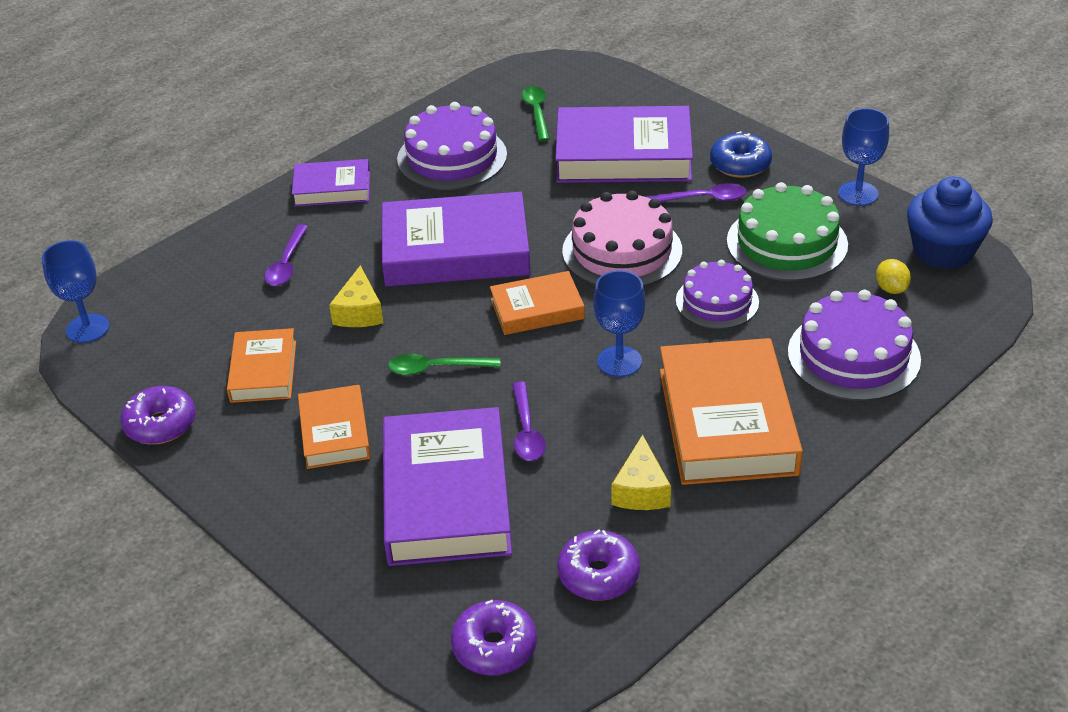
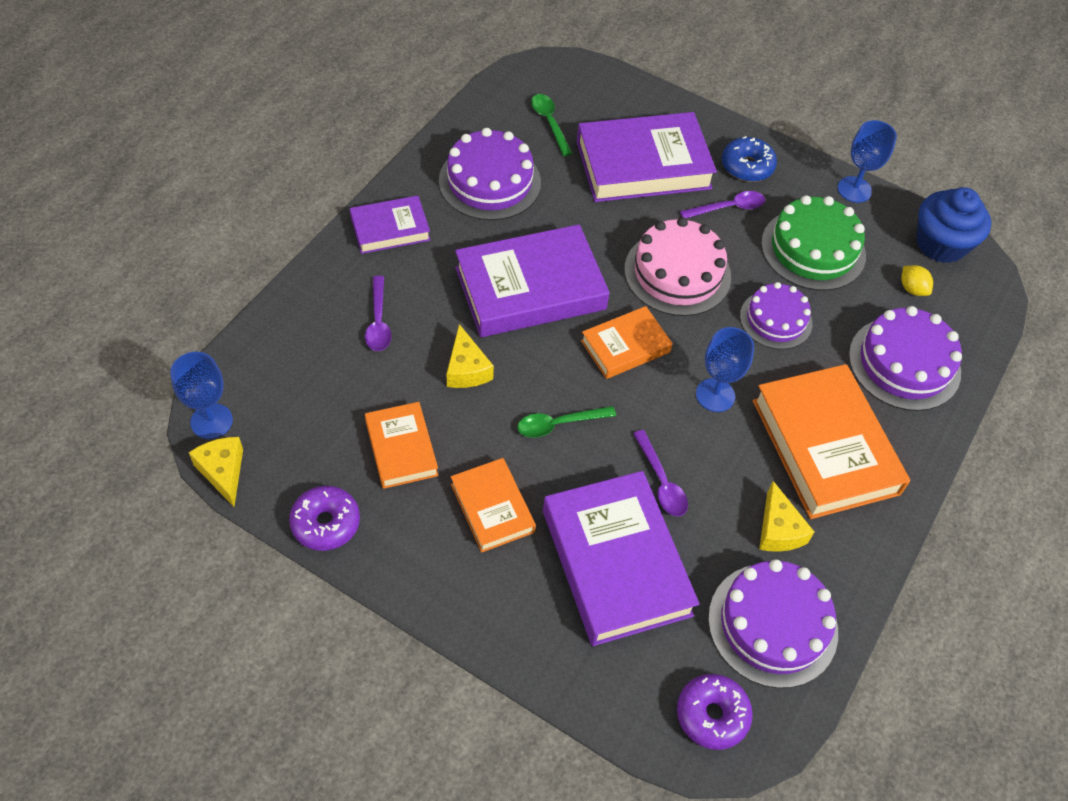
camera: 20 degrees left, 15 degrees up
(80, 370) = (223, 472): none -> yellow cheese
(598, 575) = (772, 624): purple donut -> purple cake

